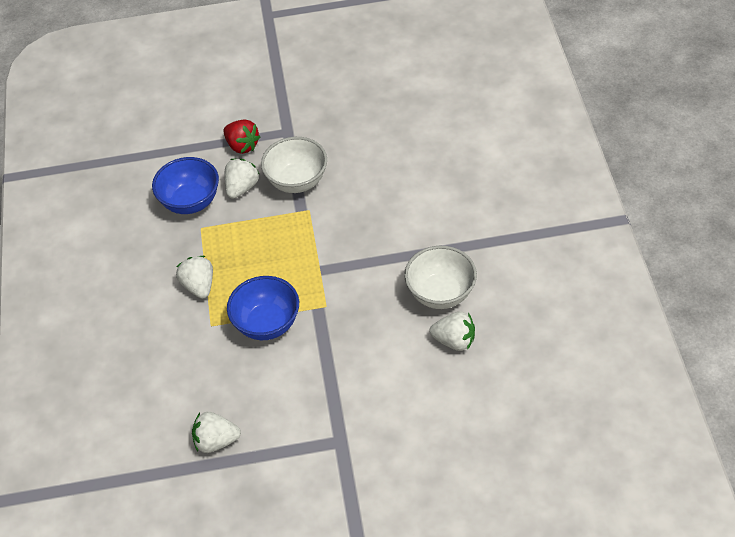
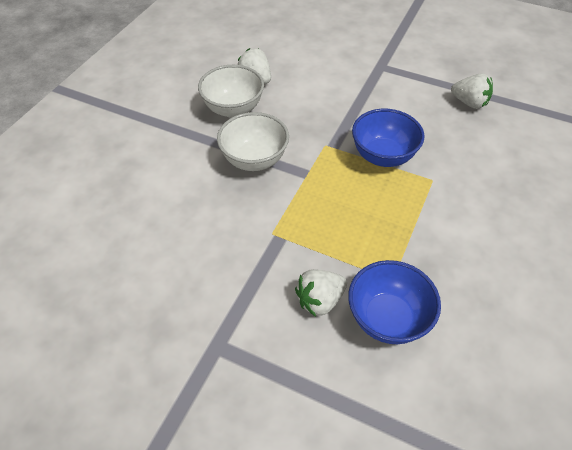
camera: 150 degrees left, 0 degrees up
(199, 286) = (426, 219): white strawberry -> none
(242, 146) = (281, 360): red strawberry -> none
(297, 181) = (258, 271): white bowl -> white bowl (254, 160)

